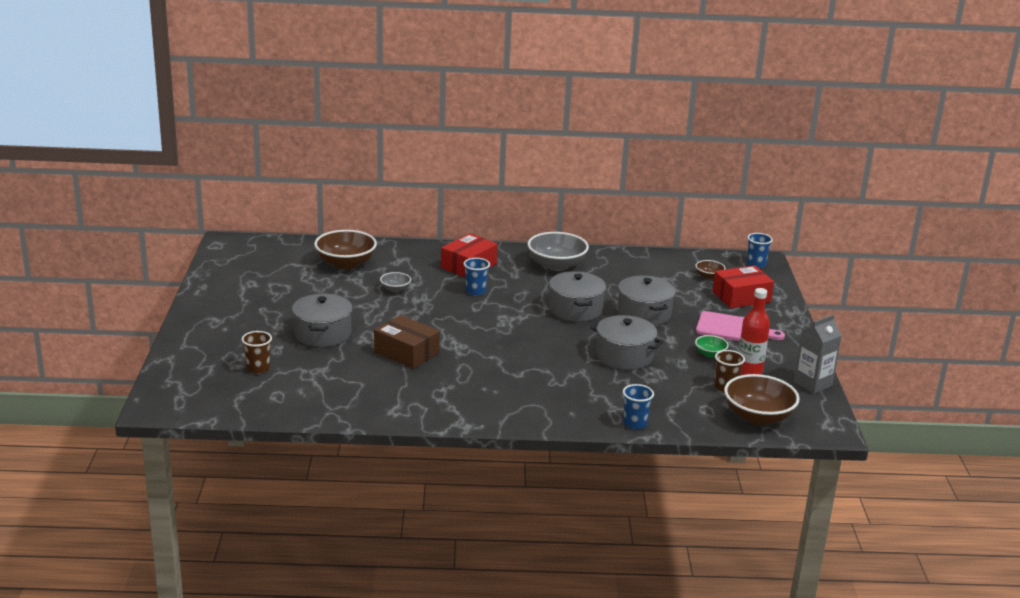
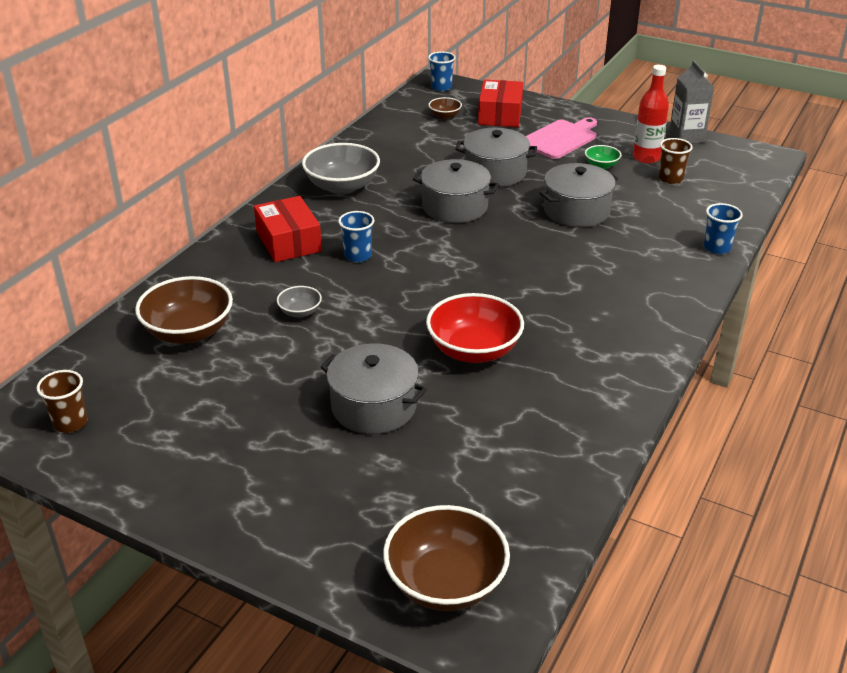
camera: 60 degrees left, 10 degrees up
(258, 368) = (431, 495): brown cup -> brown cup (70, 423)
(406, 352) = (474, 350): brown box -> red bowl
(758, 417) = (733, 181): brown bowl -> brown bowl (445, 582)

